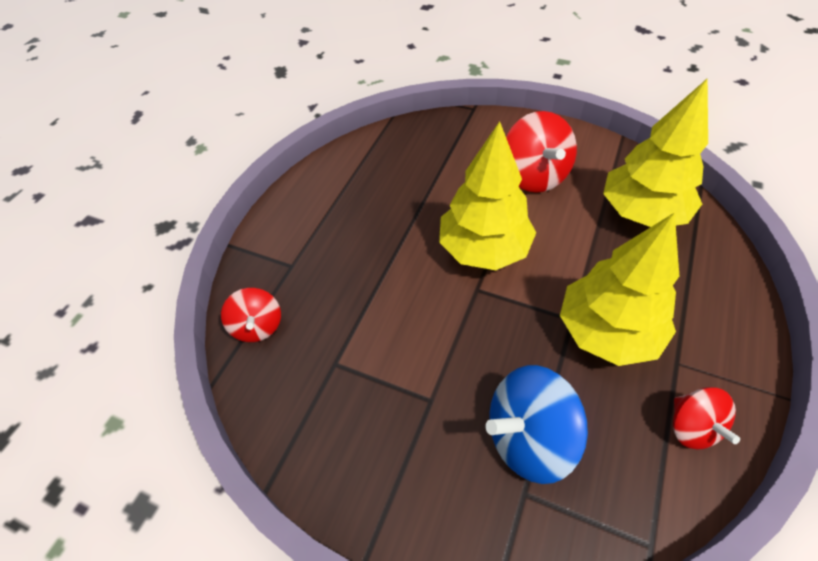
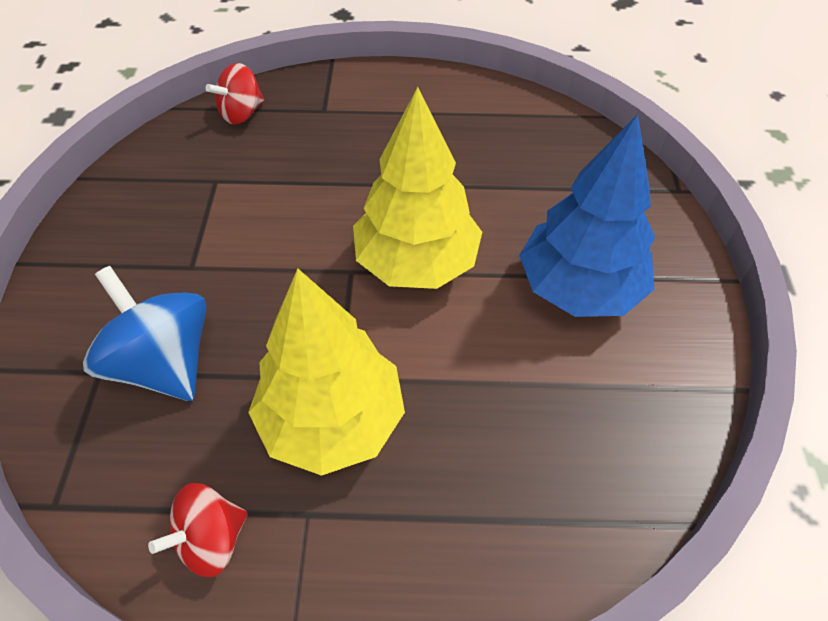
camera: 65 degrees right, 0 degrees up
(534, 176) = (579, 287): red spinning top -> blue tree
(642, 212) = (577, 438): yellow tree -> none

